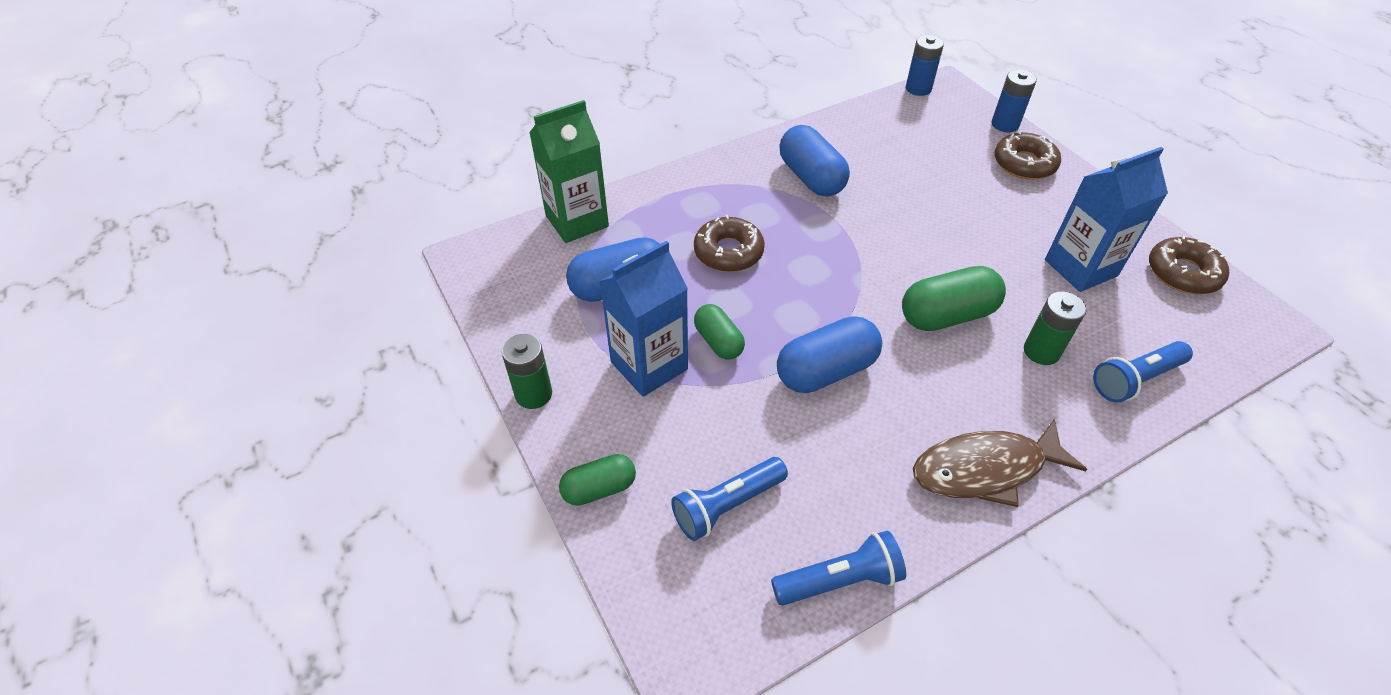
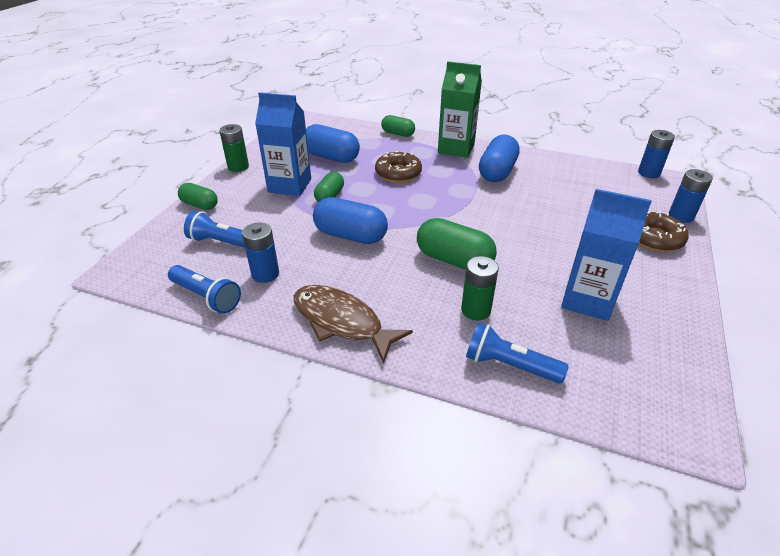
camera: 50 degrees right, 10 degrees down
(577, 221) = (359, 130): green carton -> green carton (456, 148)
(631, 196) = (398, 134): none -> green capsule
(838, 494) = (265, 274): none -> blue battery
(1183, 273) = (668, 355): brown donut -> none

